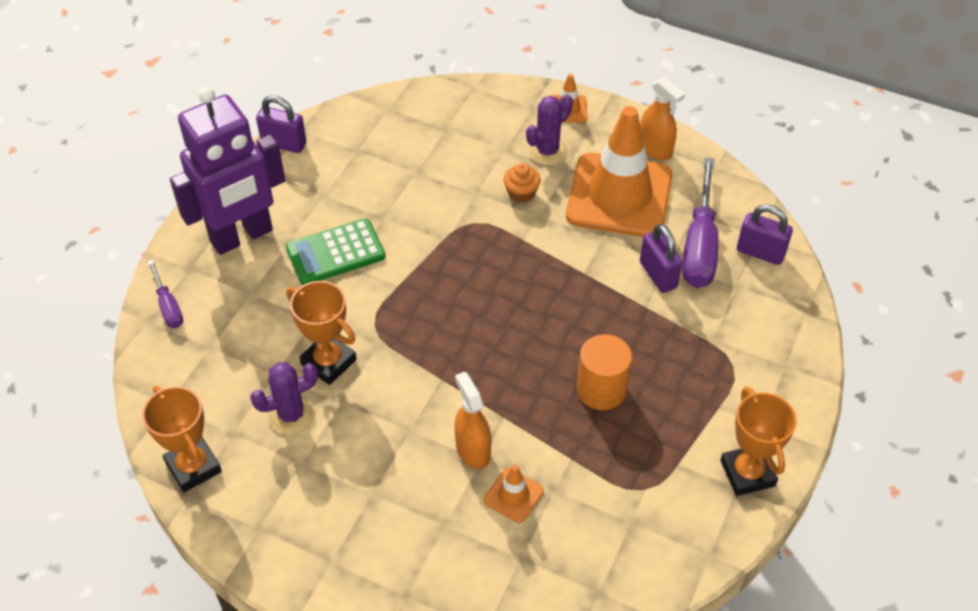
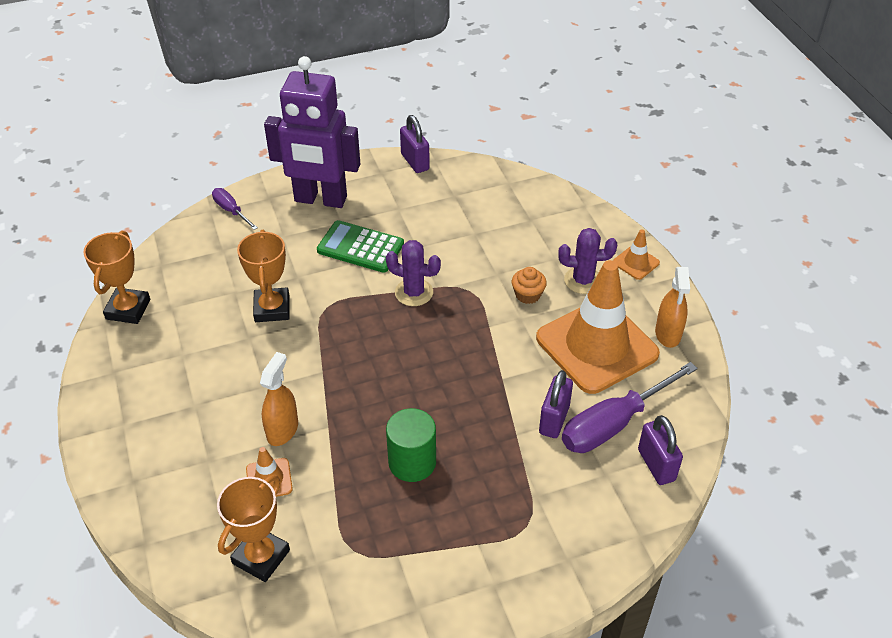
camera: 45 degrees right, 5 degrees down
(168, 306) = (231, 210): purple screwdriver -> purple screwdriver turned 120 degrees clockwise
(291, 415) = (213, 322): purple cactus -> purple cactus (414, 292)
(601, 389) = (412, 462): orange cylinder -> green cylinder
(747, 473) = (437, 606): orange trophy -> orange trophy (261, 557)

